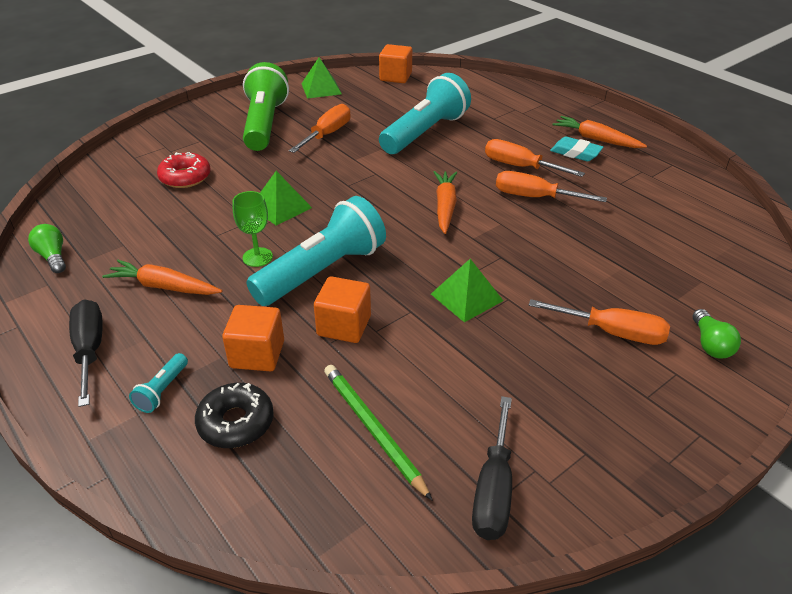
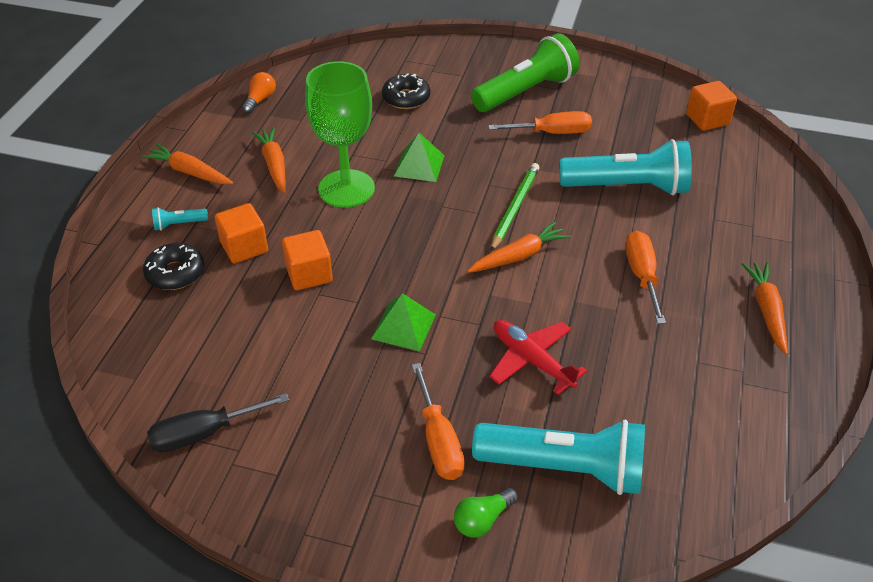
camera: 55 degrees right, 5 degrees up
(53, 257) = (260, 100): green light bulb -> orange light bulb
(90, 350) = (189, 172): black screwdriver -> orange carrot
(185, 177) = (406, 98): red donut -> black donut
(257, 257) = (346, 189): green goblet -> green goblet, size x2.07
(321, 88) = (623, 89): green pyramid -> none
(322, 271) = (361, 230): turquoise flashlight -> turquoise flashlight (565, 468)
(373, 430) = (216, 342): green pencil -> green pencil (514, 208)
(534, 197) = (598, 307): orange screwdriver -> none
(562, 249) = (531, 360): none -> red plane
(575, 153) = (718, 305): turquoise eraser -> none

